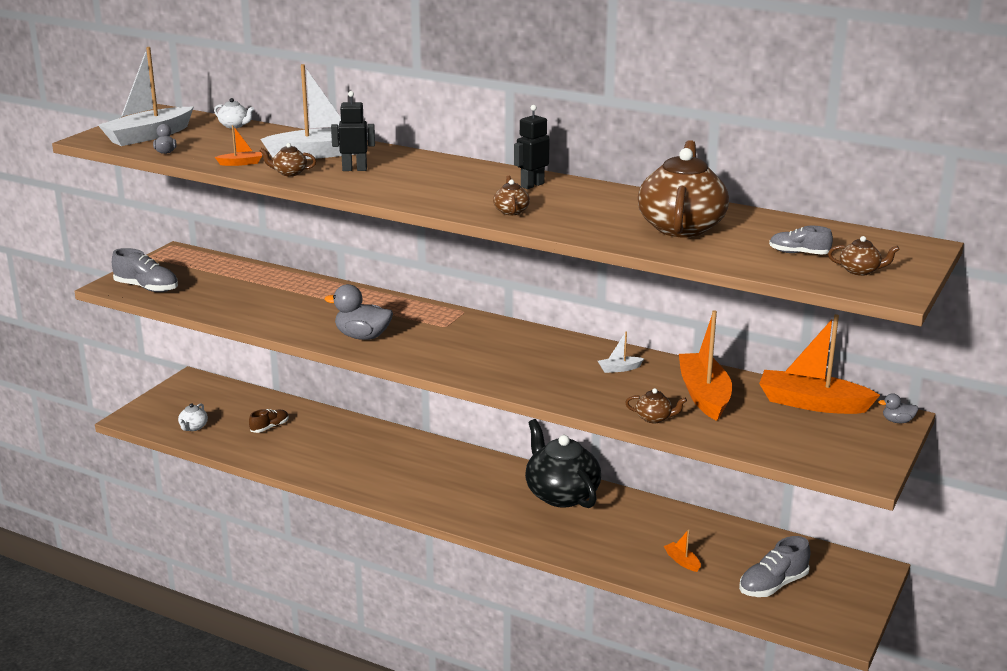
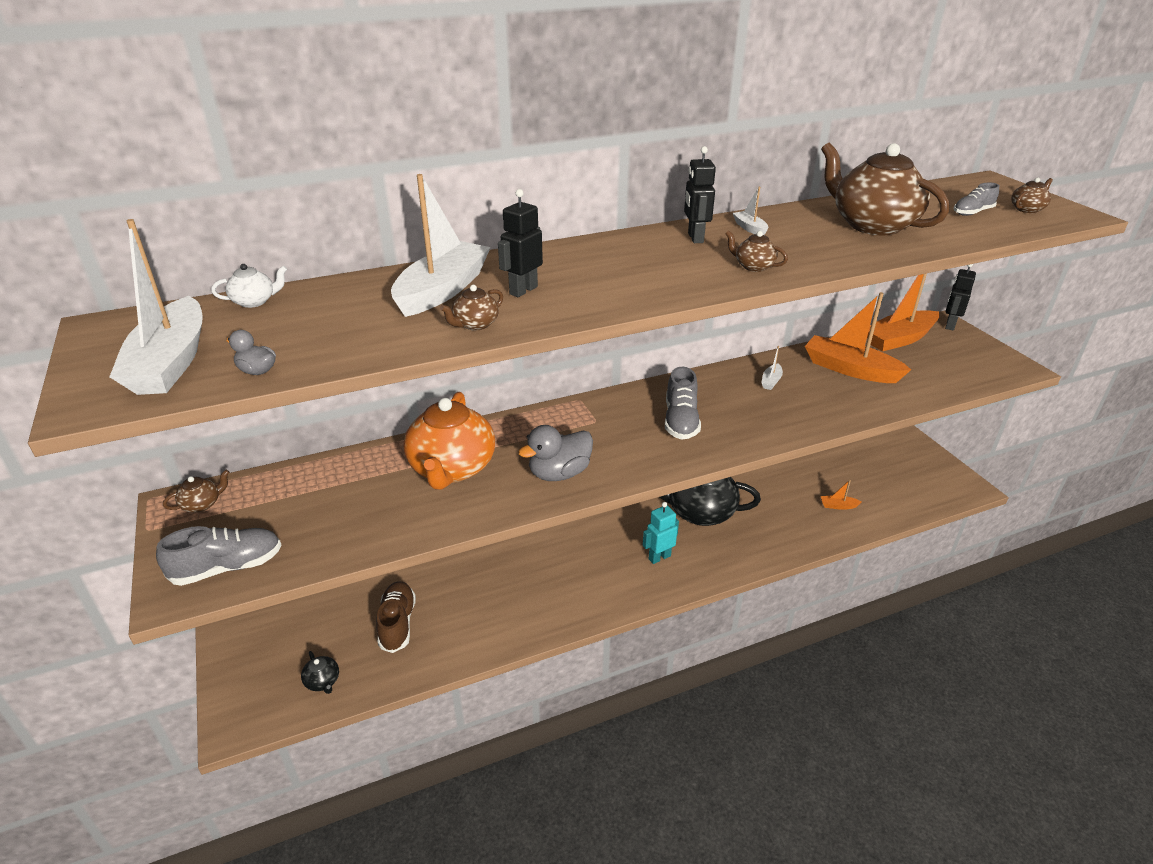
camera: 50 degrees left, 10 degrees up
(193, 427) = (323, 682): white teapot -> black teapot
(241, 163) = (391, 339): orange boat -> none
(269, 427) = (397, 623): brown shoe -> brown shoe, size x1.61
(316, 304) = (452, 469): none -> orange teapot
(476, 497) = (659, 557): none -> turquoise robot
(586, 194) = (750, 228): none -> white boat
(654, 418) = (870, 405): brown teapot -> brown teapot (202, 504)
(773, 585) = (897, 485): grey shoe -> grey shoe (681, 421)
(897, 421) = (950, 325): grey duck -> black robot

